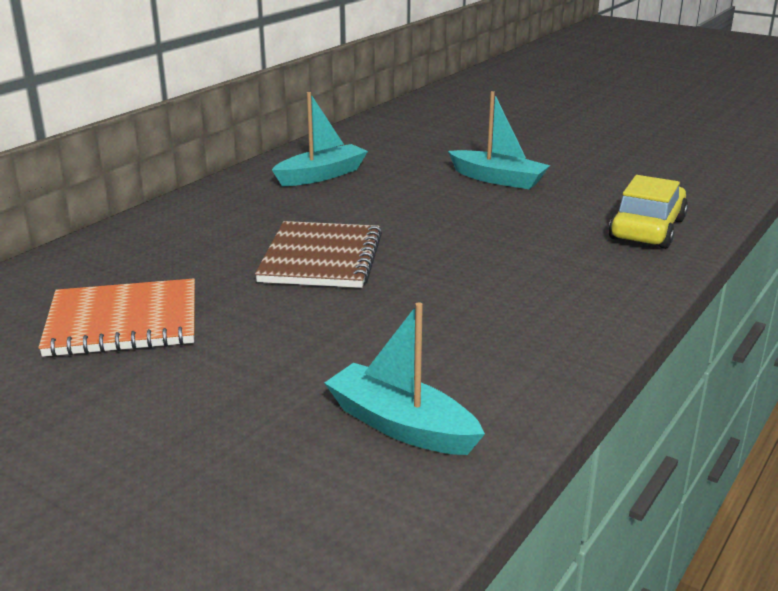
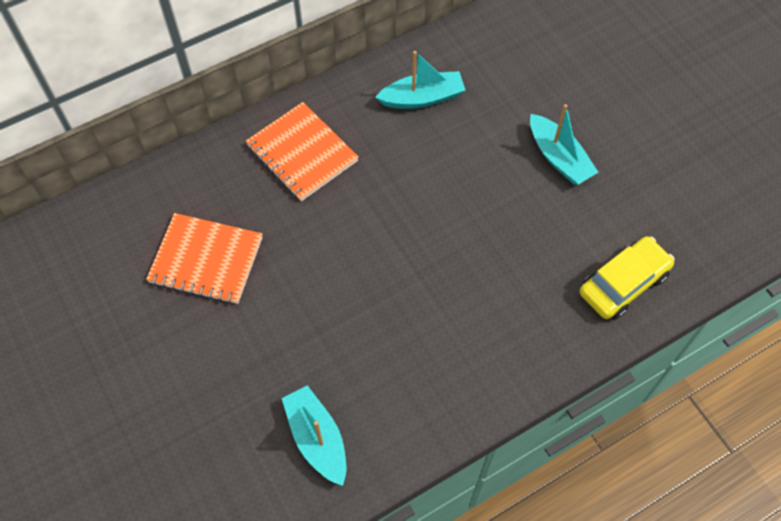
camera: 25 degrees right, 35 degrees up
(205, 228) = (302, 153): none -> orange notebook
(321, 258) = (361, 229): brown notebook -> none

